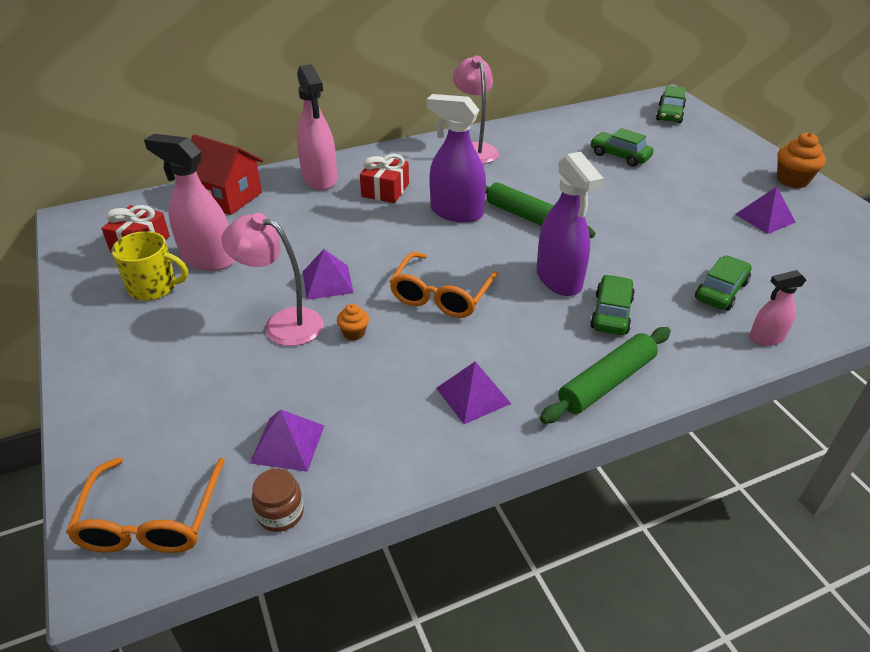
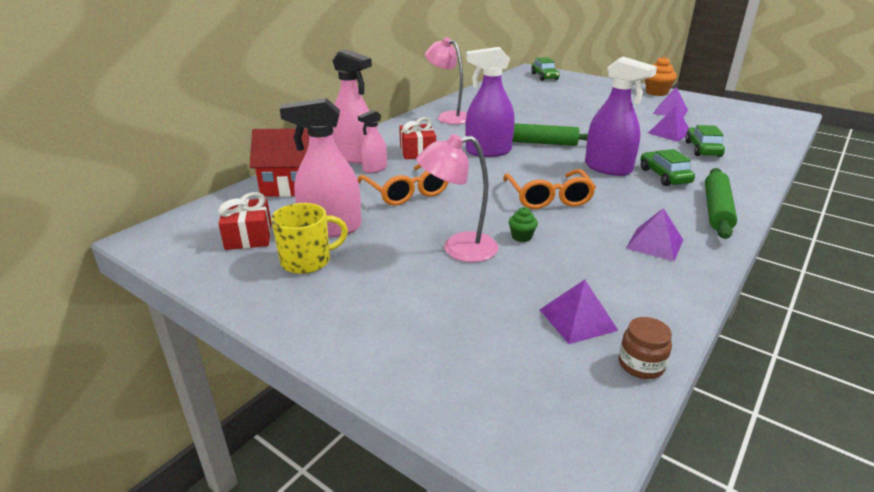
camera: 30 degrees left, 10 degrees down
(151, 520) = (549, 418): orange glasses -> orange glasses (406, 192)
(327, 282) = (455, 214): purple pyramid -> purple pyramid (669, 133)
(354, 333) = (521, 237): orange cupcake -> green cupcake
(619, 156) = (547, 101): green car -> none
(766, 338) = (758, 163): pink spray bottle -> pink spray bottle (374, 169)

